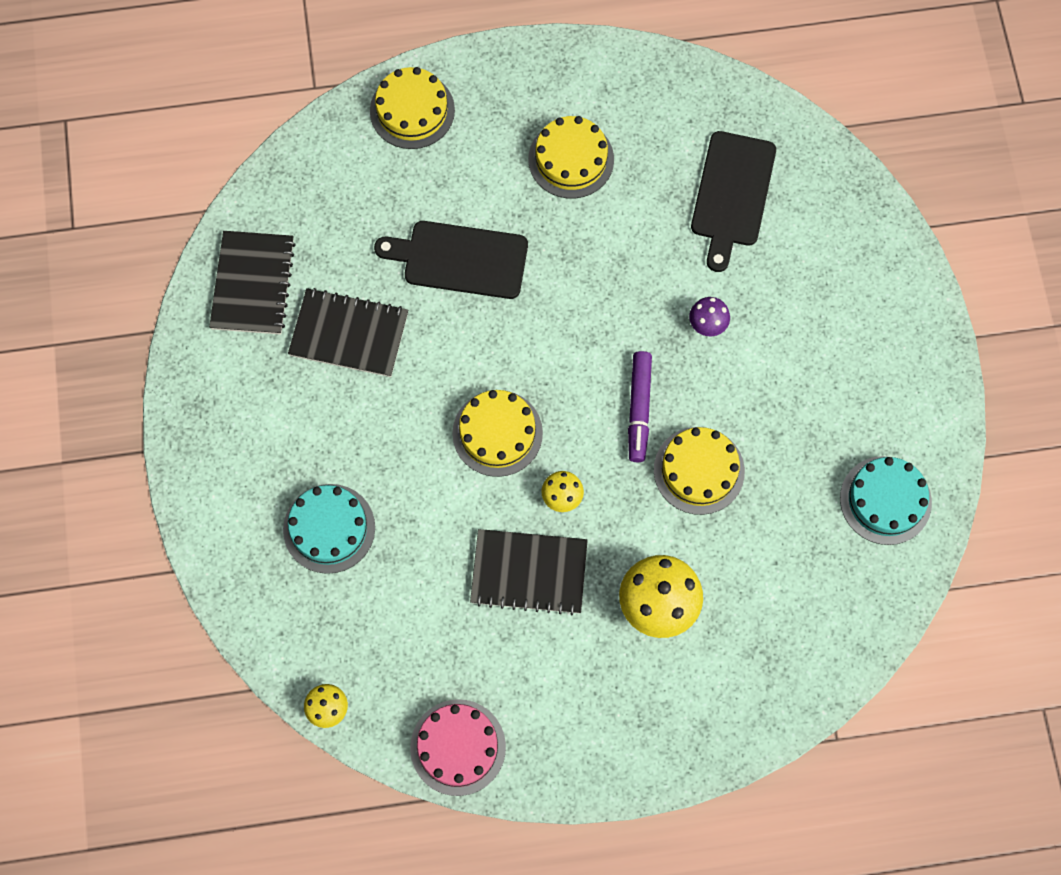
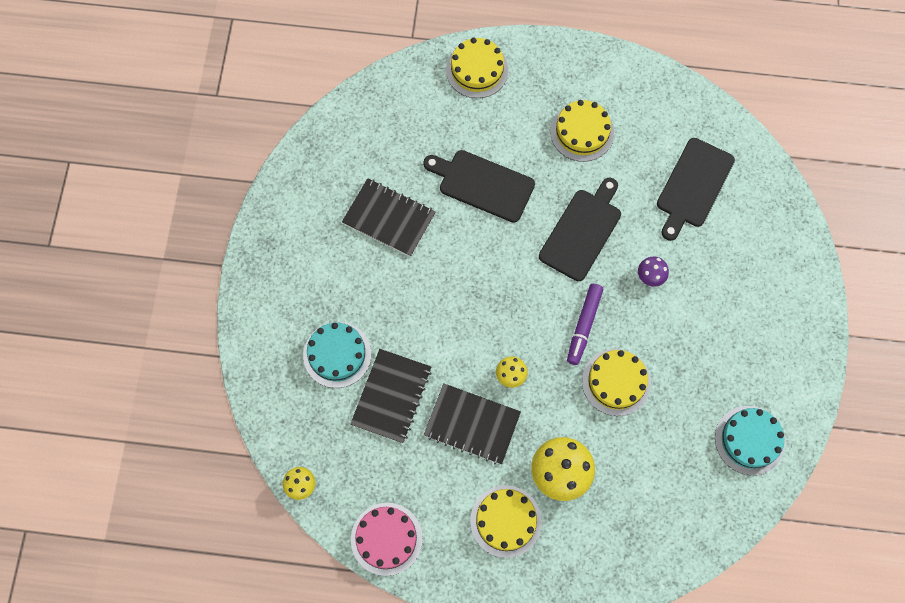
camera: 15 degrees right, 0 degrees up
(253, 284) = (331, 166): black notebook -> black notebook (391, 396)
(497, 433) = (476, 317): yellow cake -> yellow cake (505, 521)
(605, 288) = (582, 231): none -> black cutting board

